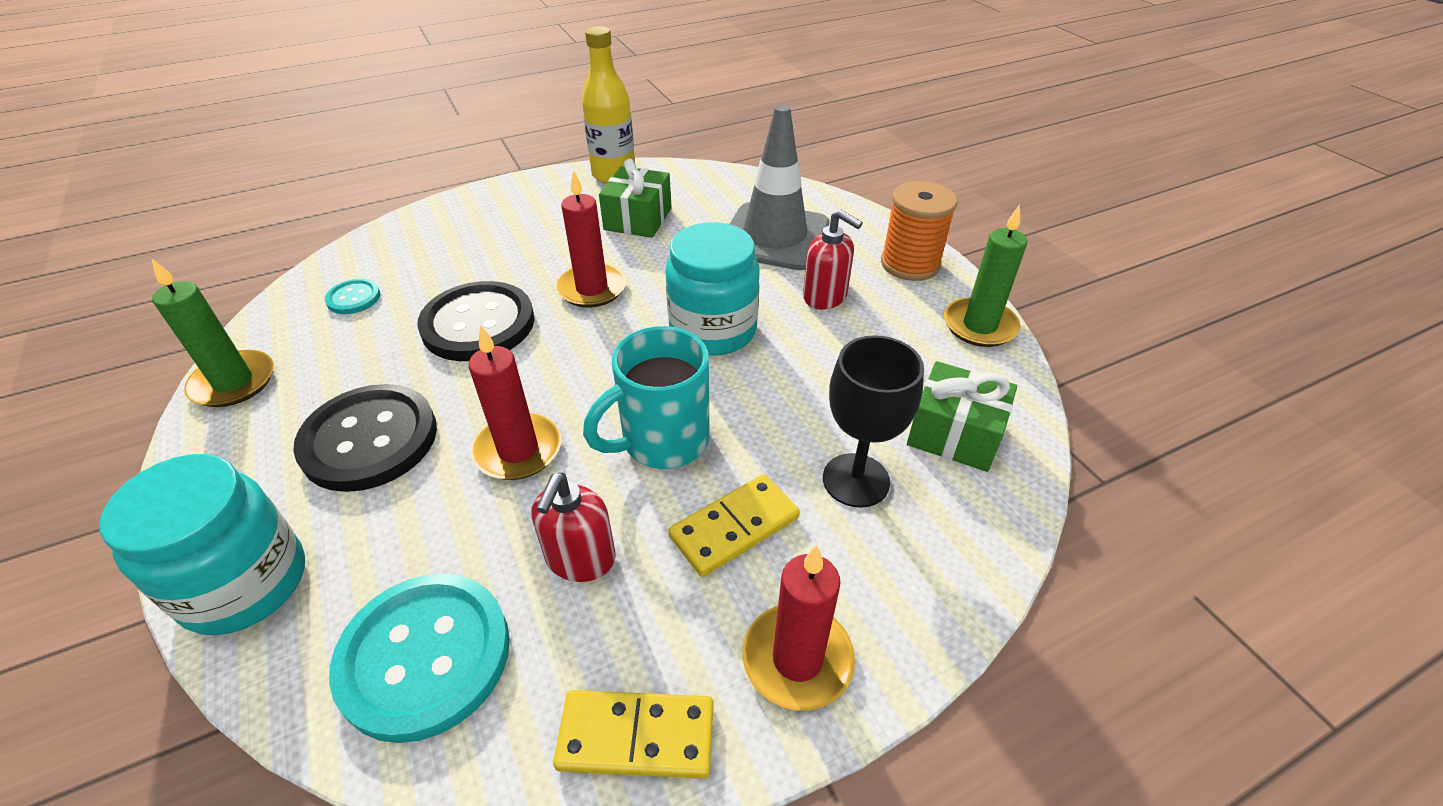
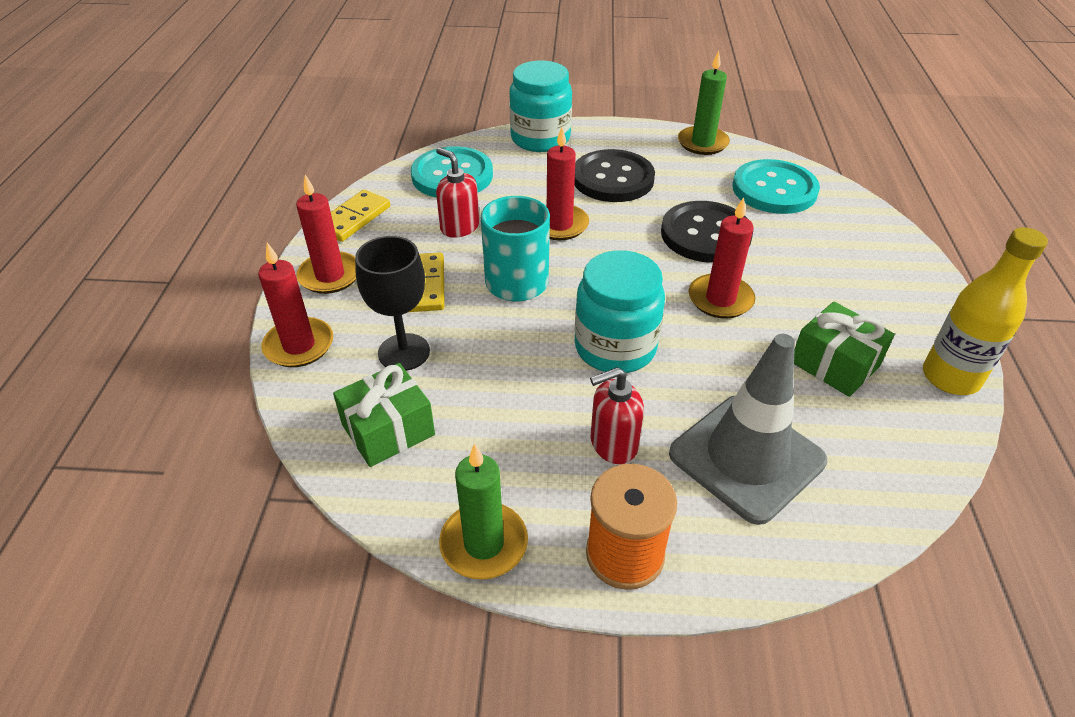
camera: 120 degrees right, 0 degrees up
(353, 298) = (774, 189): turquoise button -> turquoise button, size x2.10
(941, 593) = (299, 345): none -> red candle

